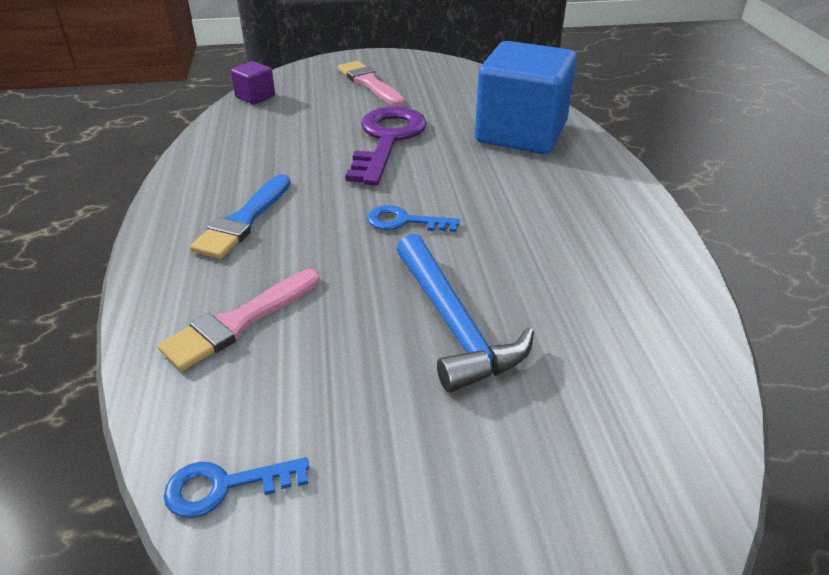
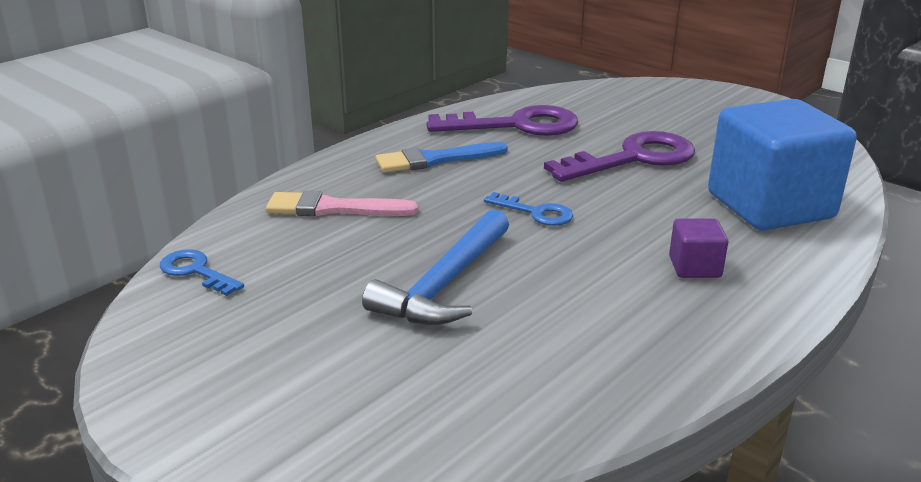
camera: 50 degrees right, 10 degrees down
(254, 154) = (516, 125): none -> purple key
(255, 97) = (588, 90): purple cube -> purple cube (694, 267)
(369, 83) = (703, 114): pink brush -> none
(404, 221) = (536, 213): blue key -> blue key turned 150 degrees clockwise

